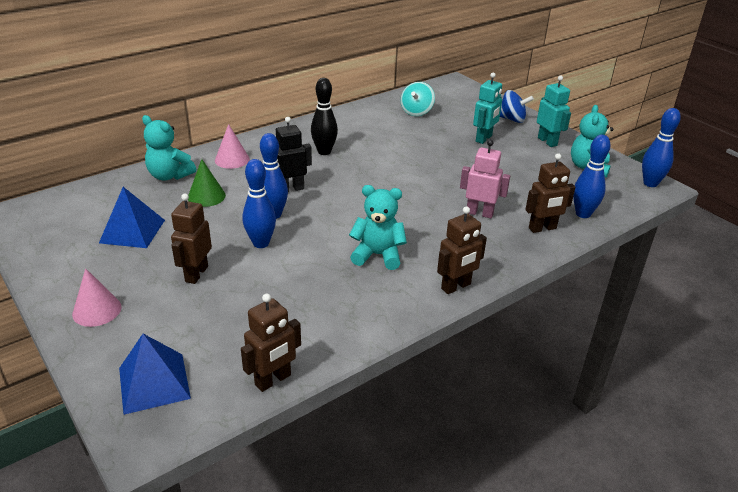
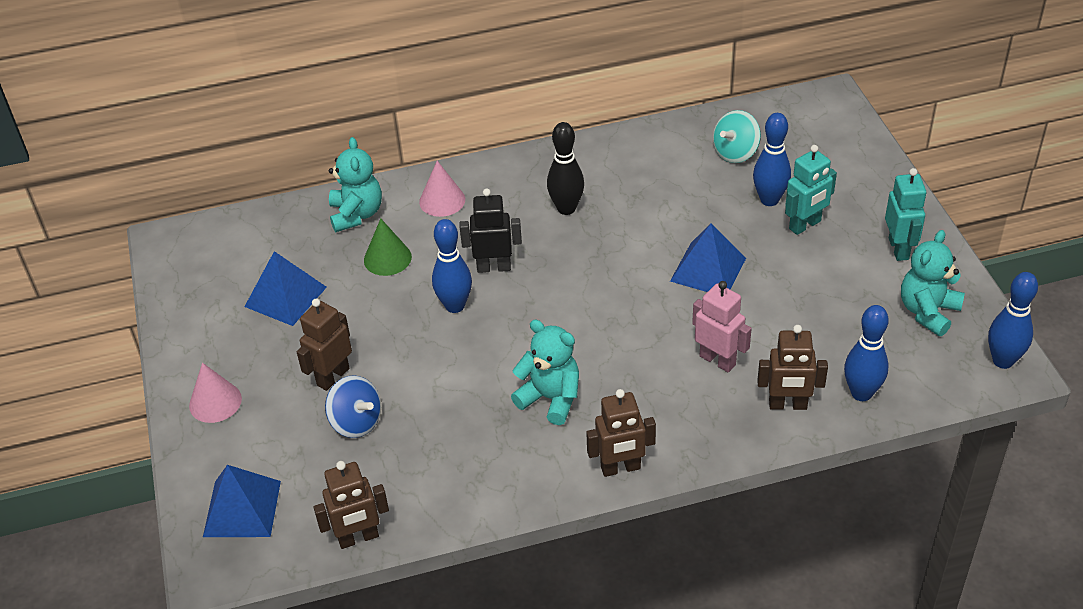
camera: 25 degrees right, 10 degrees up
(169, 176) = (356, 214): turquoise teddy bear -> turquoise teddy bear turned 150 degrees counterclockwise
(261, 243) = (421, 348): blue bowling pin -> blue bowling pin (769, 200)
(439, 168) = (708, 269): none -> blue pyramid
(512, 119) = (872, 193): blue spinning top -> blue spinning top (356, 422)

